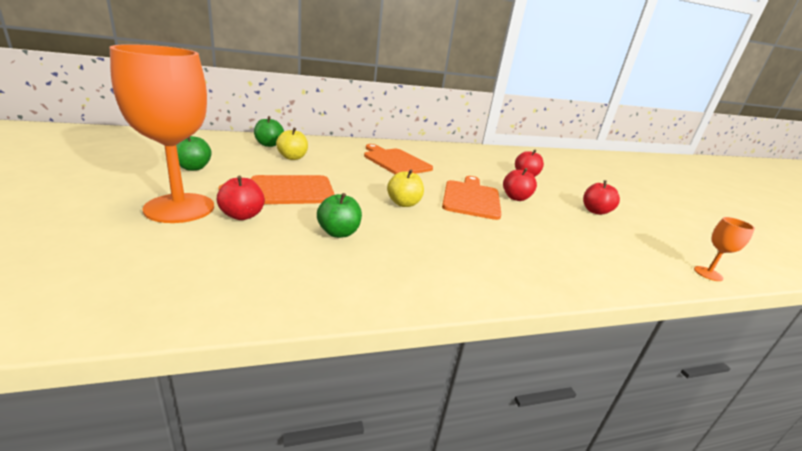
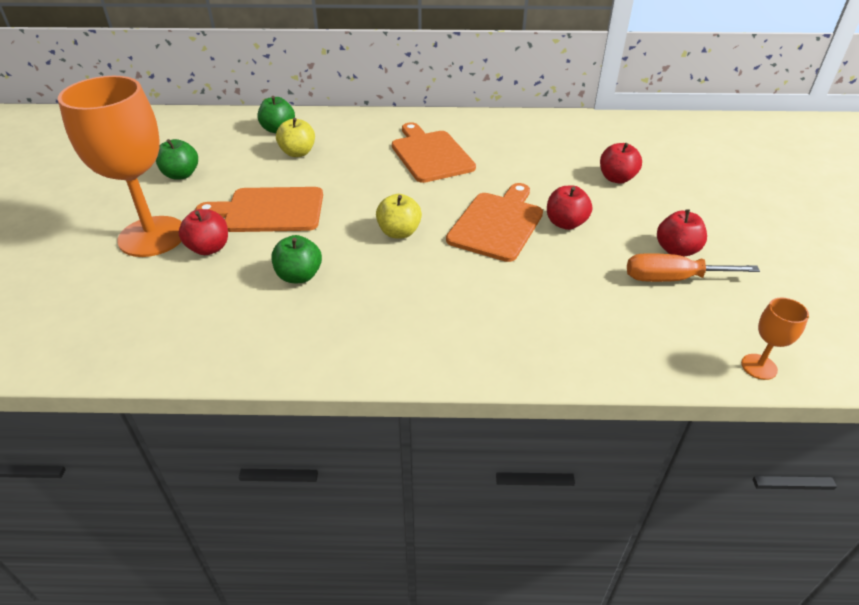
camera: 20 degrees right, 15 degrees up
(608, 226) = (672, 279): none -> orange screwdriver

